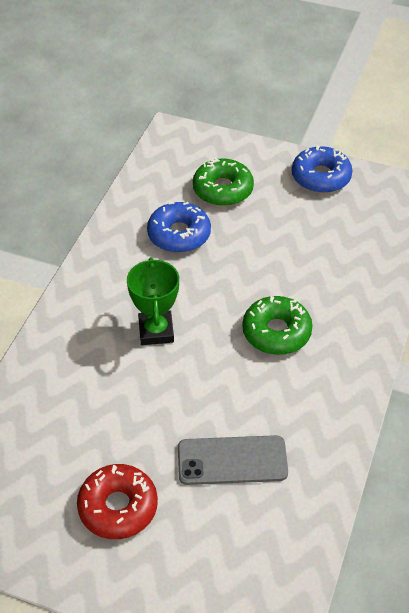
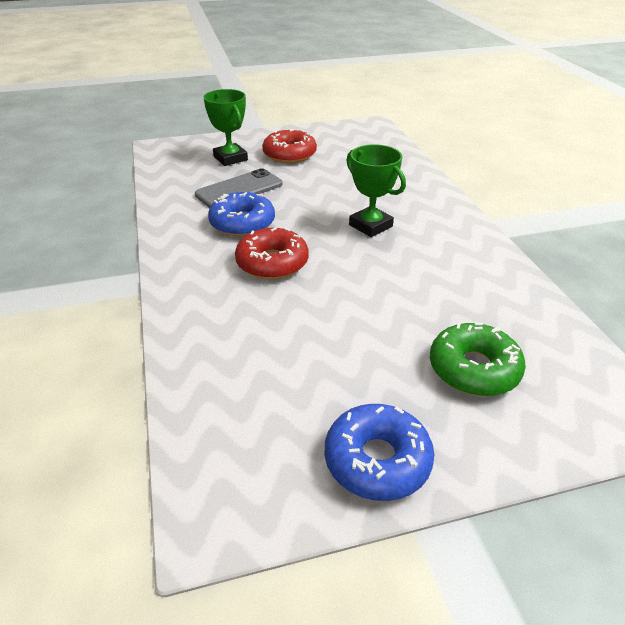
camera: 145 degrees right, 10 degrees down
(179, 234) = (450, 298): blue donut -> blue donut (242, 223)
(196, 543) = (230, 158): none -> green trophy
(276, 332) = (272, 263): green donut -> red donut

